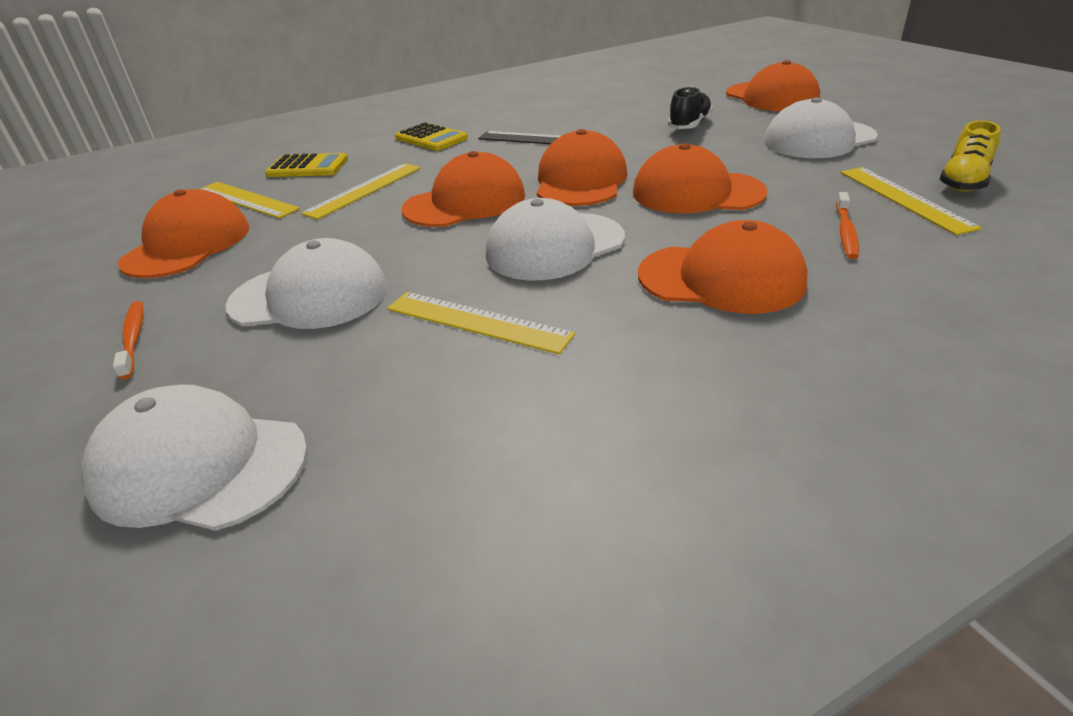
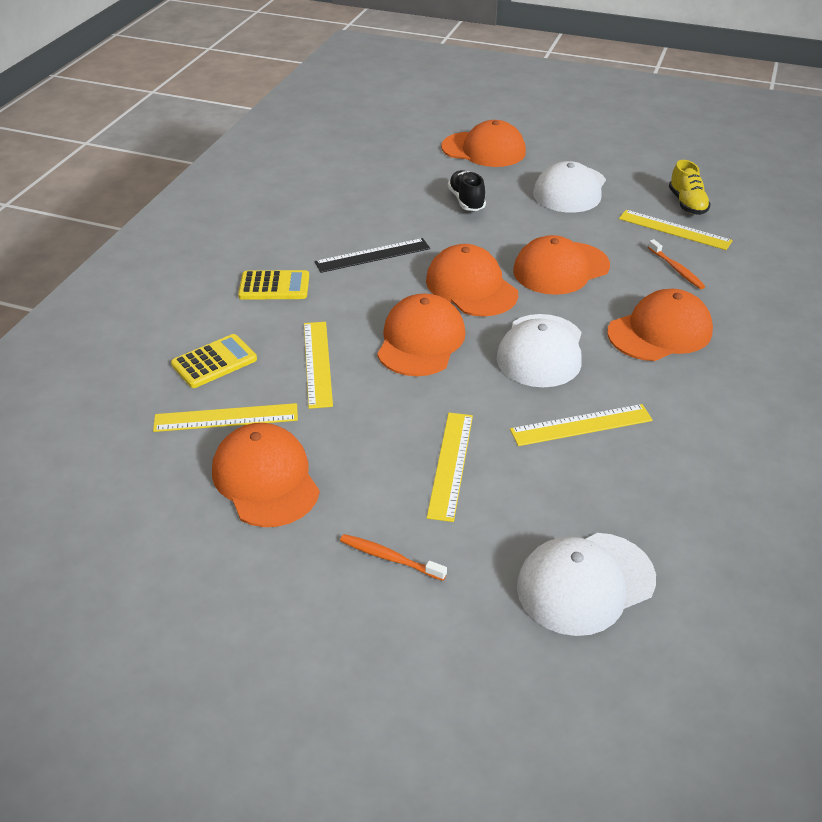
camera: 45 degrees left, 5 degrees up
(309, 296) = (451, 464): white cap -> yellow ruler

